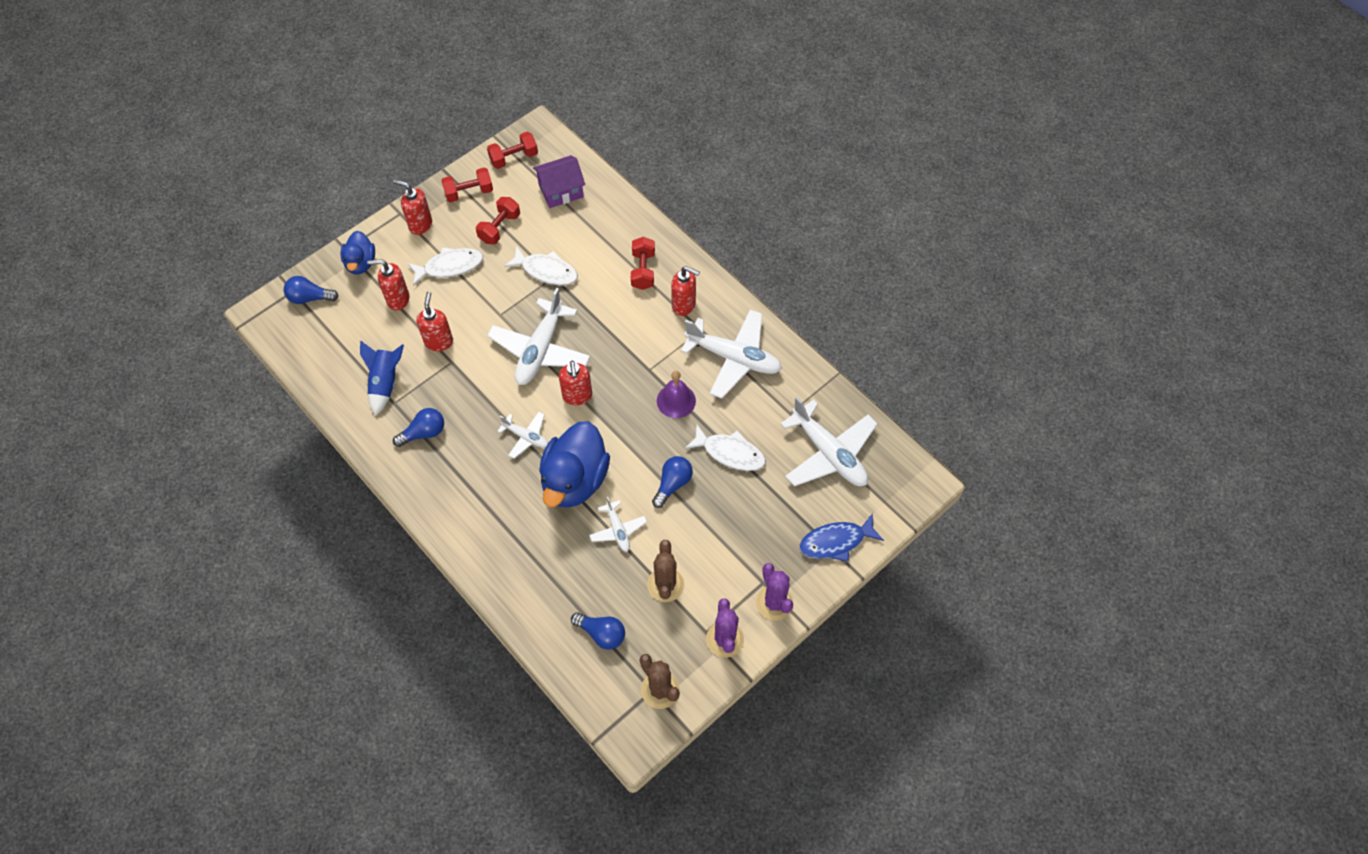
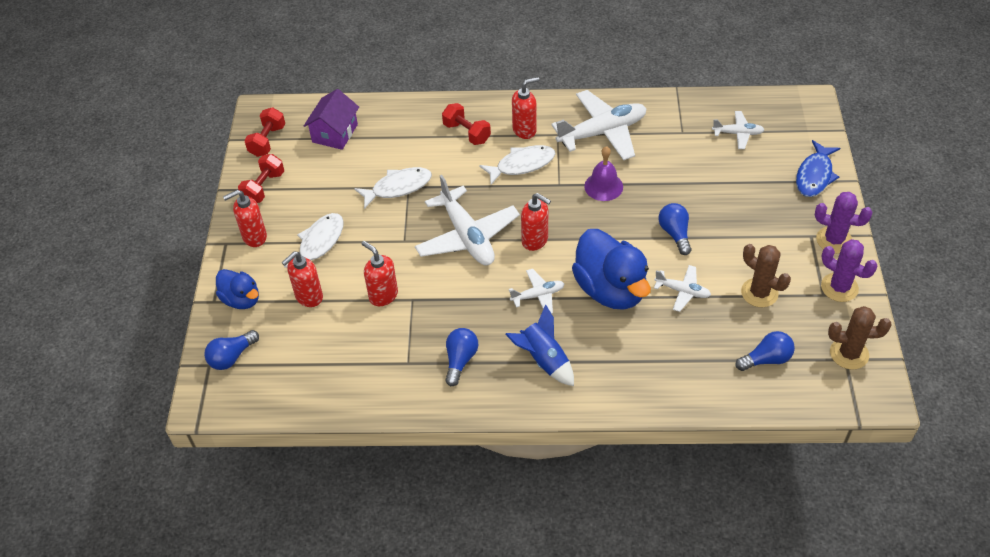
camera: 45 degrees left, 10 degrees down
(385, 383) = (381, 356): blue rocket -> blue rocket (543, 360)
(499, 228) = (322, 190): red dumbbell -> none
(730, 453) = (681, 185): white fish -> white fish (522, 165)
(829, 453) = (737, 133): white plane -> white plane, size x0.51

